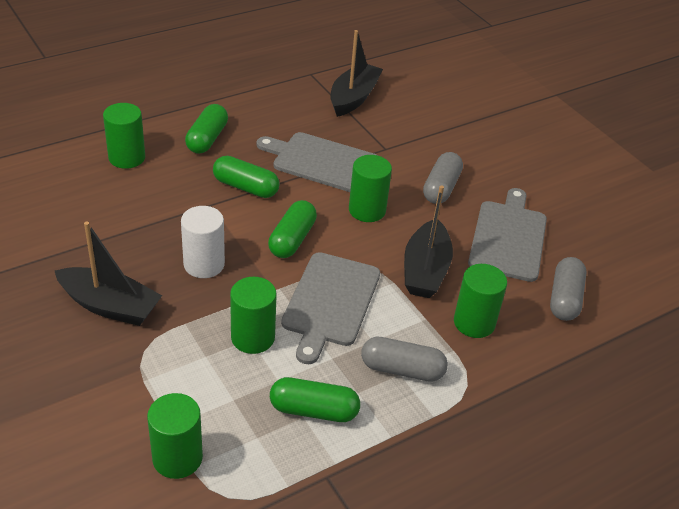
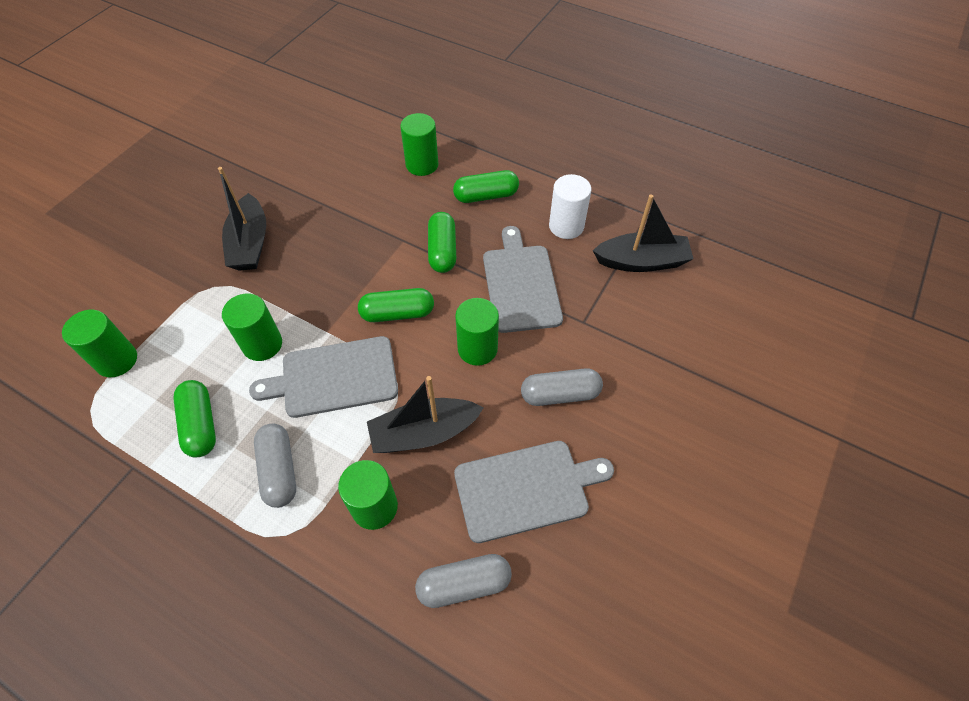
camera: 65 degrees right, 15 degrees up
(204, 264) = (328, 272): white cylinder -> white cylinder (566, 226)

